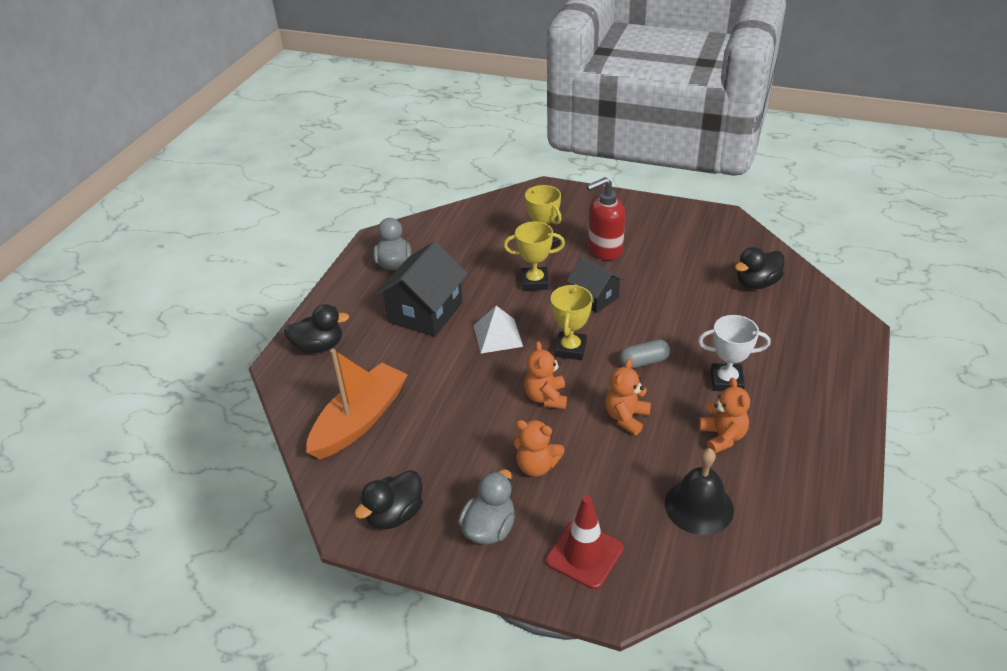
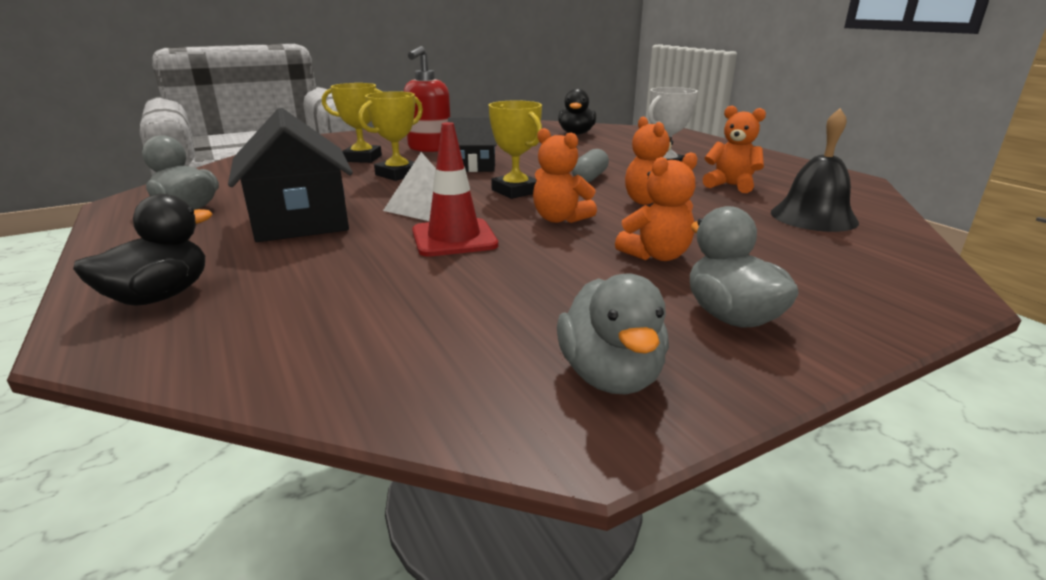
camera: 50 degrees left, 15 degrees down
(360, 420) = (366, 325): orange boat -> none
(395, 515) = (610, 375): black duck -> grey duck
(584, 554) = (839, 281): red traffic cone -> red traffic cone (454, 238)

